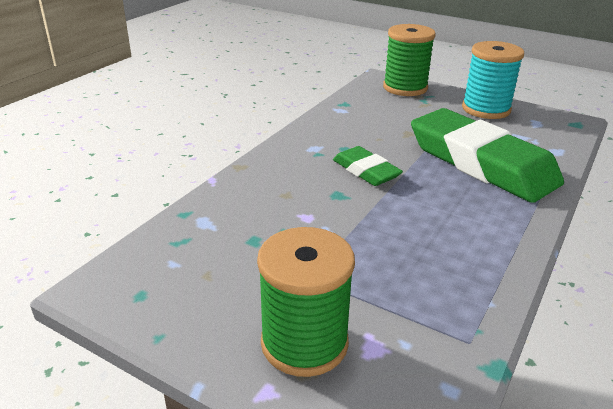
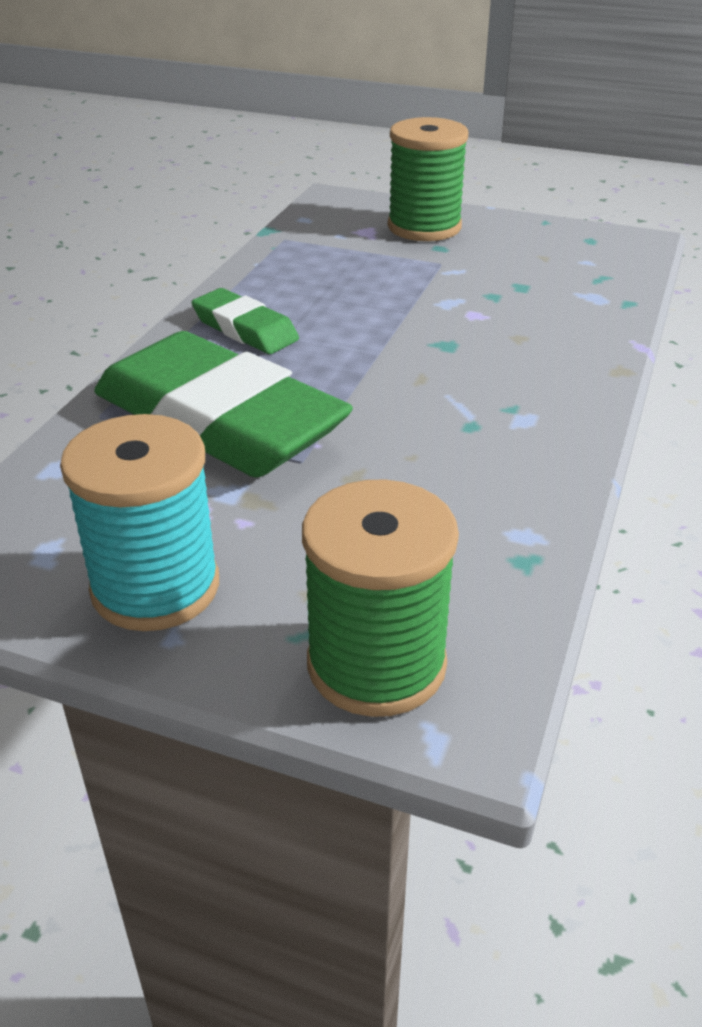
camera: 170 degrees right, 5 degrees up
(366, 171) = (417, 383): green eraser -> green eraser (245, 329)

